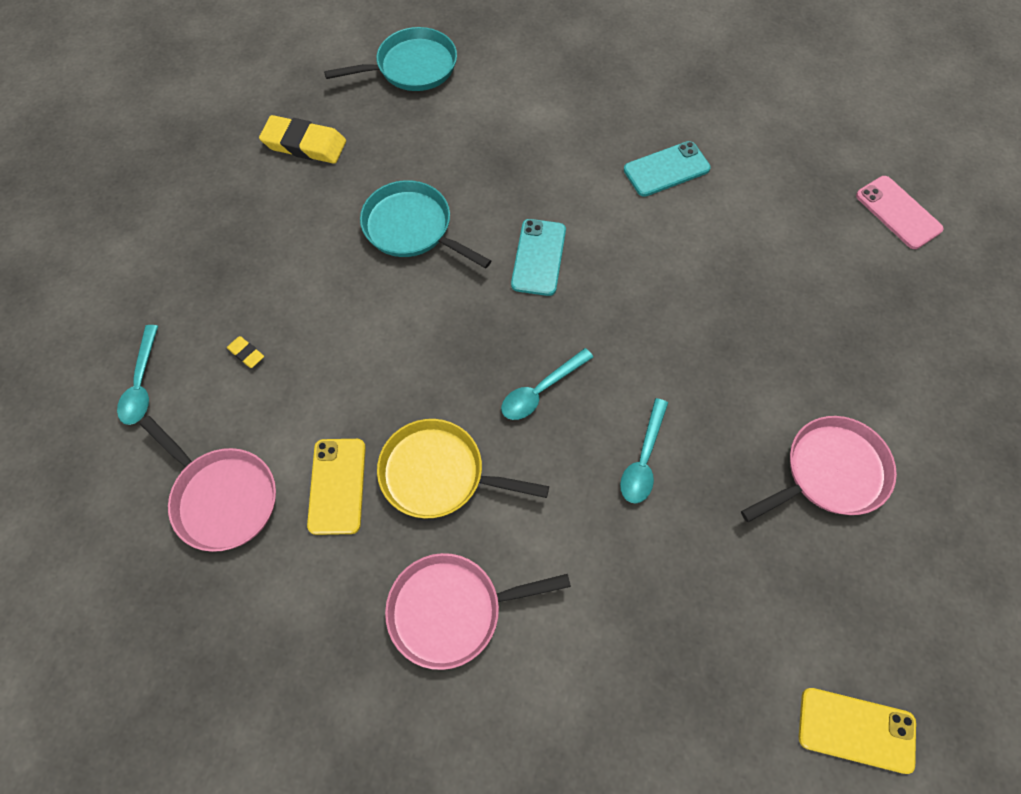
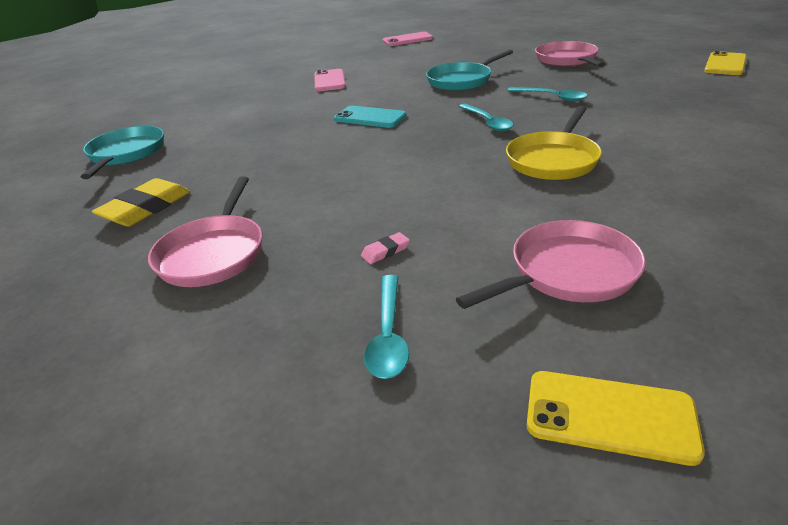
camera: 70 degrees left, 30 degrees down
(141, 383) = (388, 335): turquoise spoon -> turquoise spoon turned 75 degrees clockwise
(246, 353) = (385, 251): yellow eraser -> pink eraser
(337, 486) = (560, 204): yellow phone -> yellow phone (609, 416)
(412, 228) = (301, 160): turquoise pan -> turquoise pan (462, 80)
(452, 610) = (679, 160): pink pan -> pink pan (213, 253)
(666, 169) = (329, 81): turquoise phone -> pink phone

